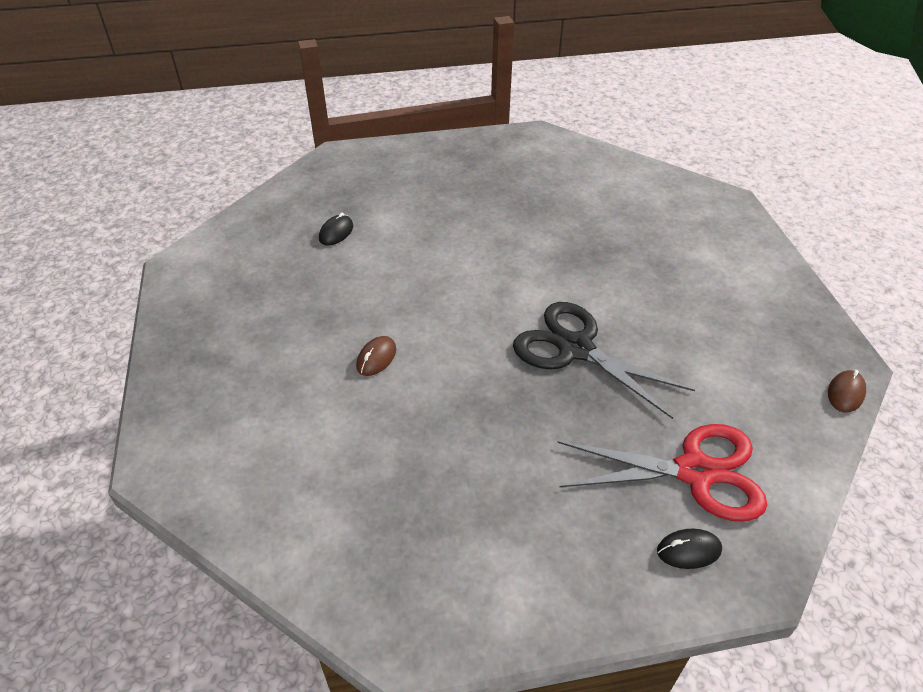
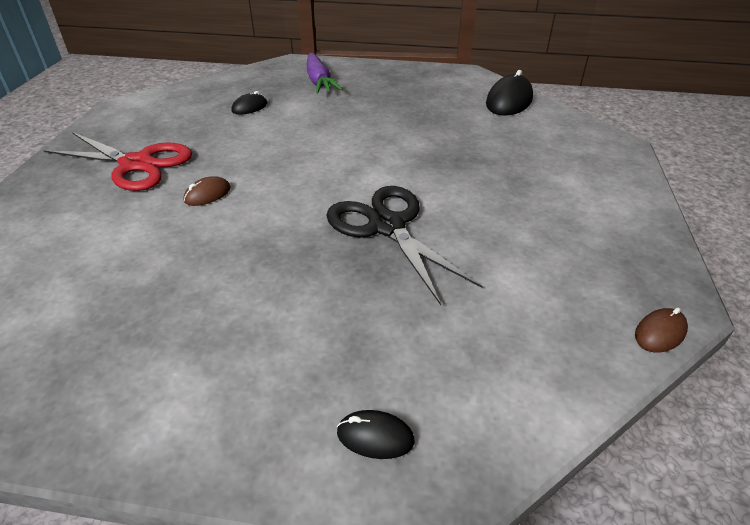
camera: 20 degrees right, 5 degrees down
(388, 179) = (319, 82): none -> purple carrot
(601, 166) = (509, 101): none -> black mouse
(694, 472) = (434, 361): red scissors -> red scissors (136, 164)

